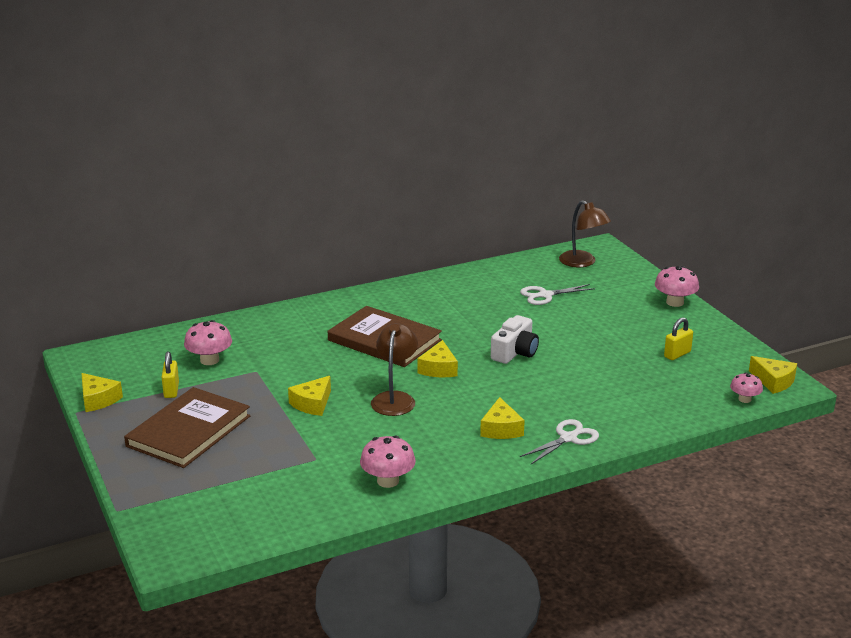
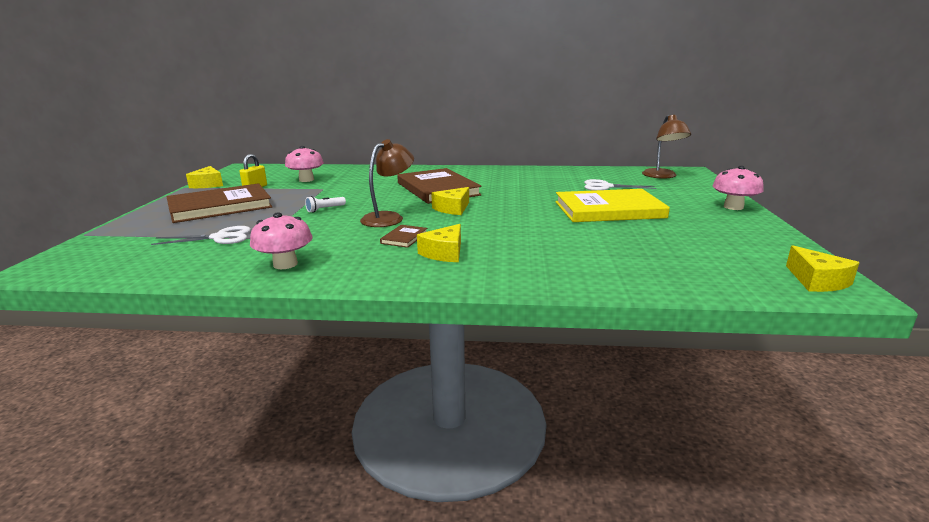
camera: 30 degrees right, 5 degrees down
(312, 404) = (325, 209): yellow cheese -> white flashlight
(445, 421) = (404, 238): none -> brown book
(515, 352) = (533, 211): white camera -> none
(568, 438) = (501, 274): white scissors -> white scissors (220, 237)
(578, 333) = (609, 210): none -> yellow book
(677, 354) = (702, 238): yellow padlock -> none
(744, 399) = (760, 288): pink mushroom -> none

